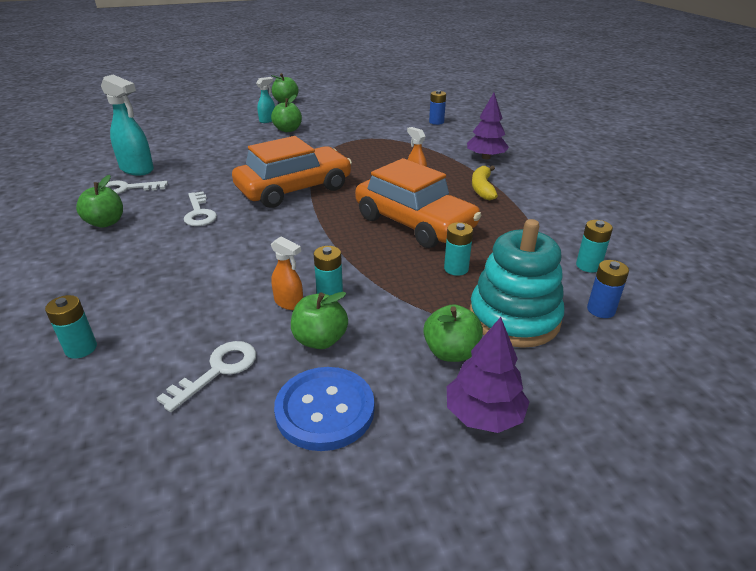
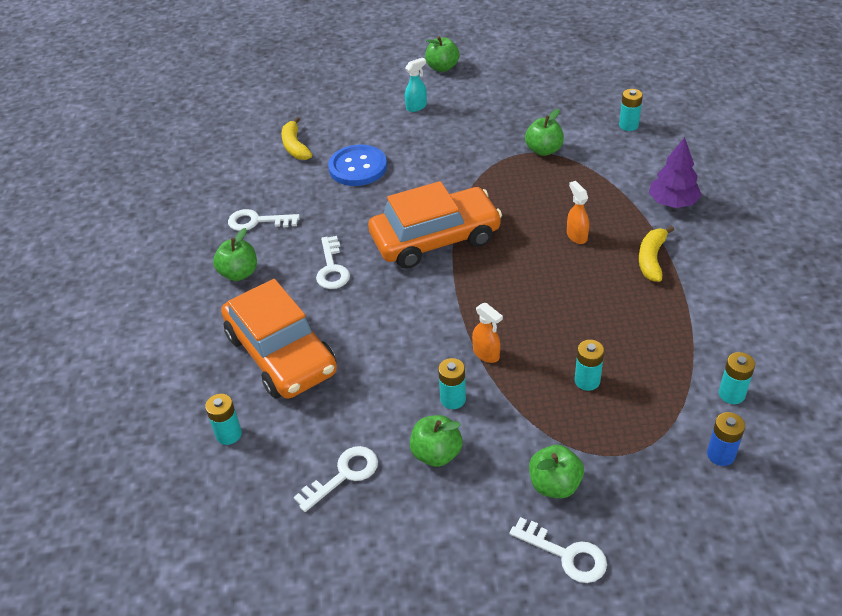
camera: 15 degrees right, 10 degrees up
(137, 169) = (267, 189): turquoise spray bottle -> none
(164, 145) = (295, 146): none -> yellow banana
(288, 130) = (439, 128): green apple -> green apple (543, 150)
(289, 303) = (413, 405): orange spray bottle -> orange spray bottle (486, 354)
(325, 410) = (431, 529): blue button -> blue button (358, 167)
(415, 223) = (559, 308): orange car -> orange car (281, 354)
(436, 122) = (628, 125): blue battery -> turquoise battery
(483, 415) = (566, 554): purple tree -> white key
(514, 318) = (627, 453): turquoise stacking toy -> none

